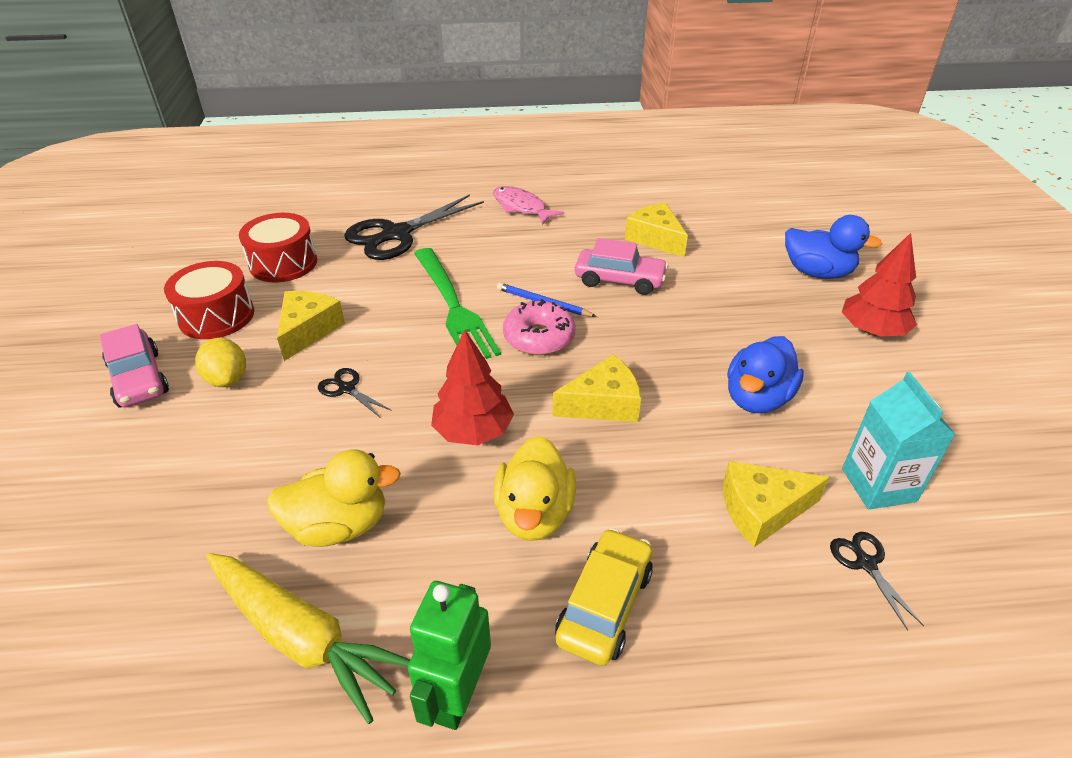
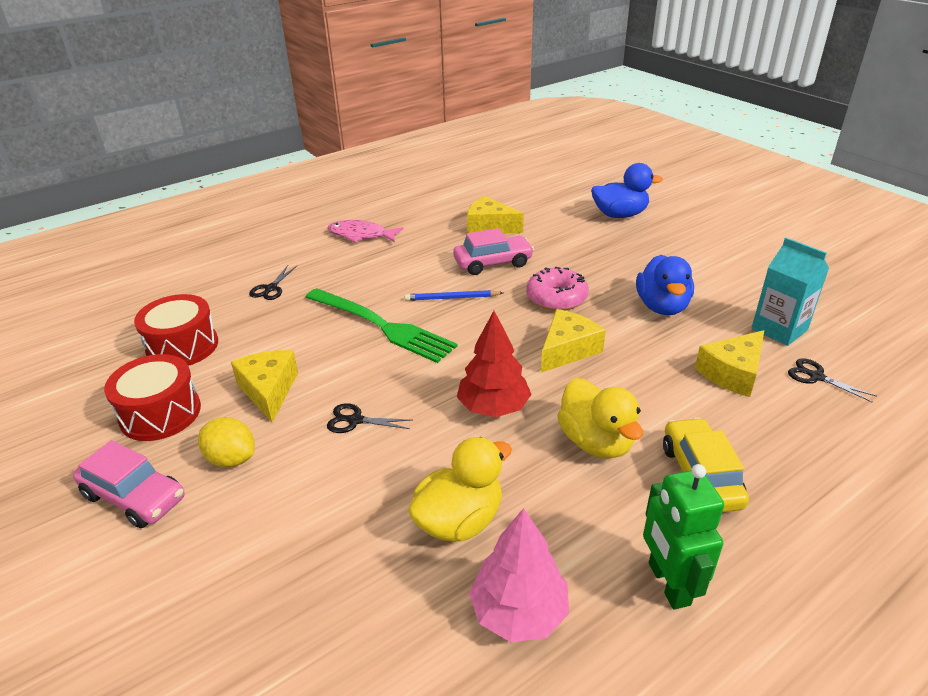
camera: 30 degrees left, 5 degrees down
(304, 638) = (518, 612): yellow carrot -> pink tree
(396, 234) = (271, 289): black scissors -> black scissors, size x0.45
(539, 337) = (474, 323): pink donut -> pink donut (556, 298)
(872, 331) = (687, 240): red tree -> none

